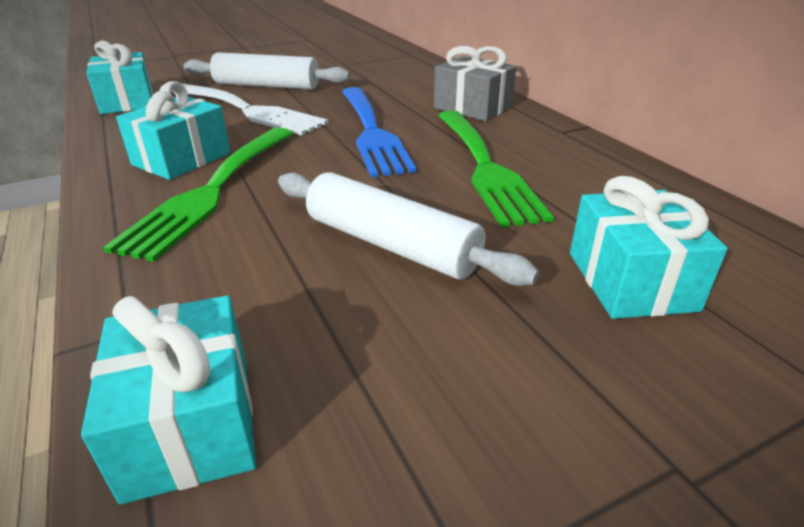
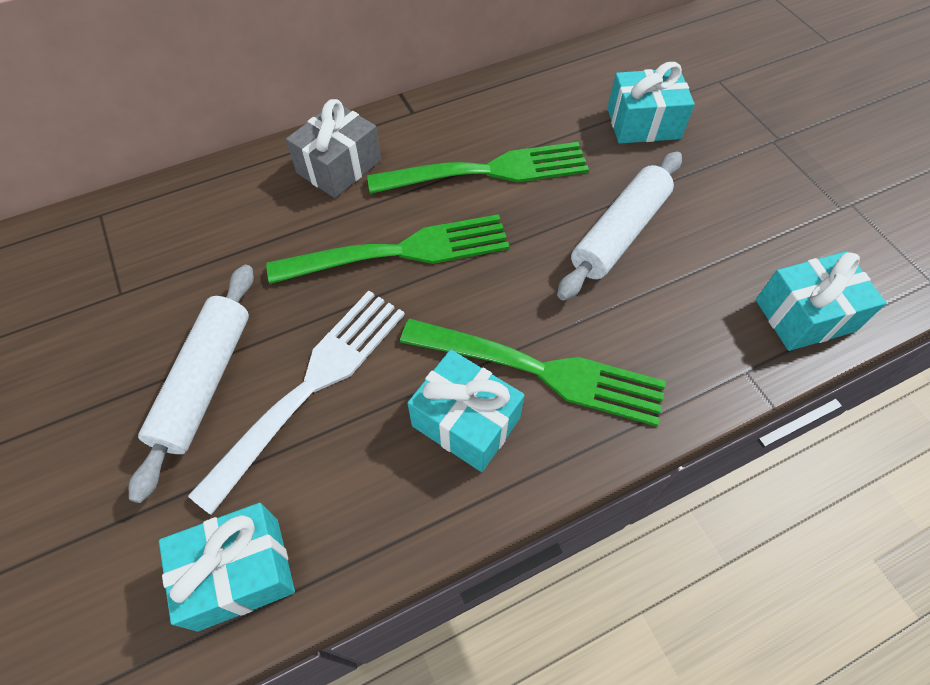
camera: 90 degrees left, 25 degrees up
(371, 132) = (401, 251): blue fork -> green fork

